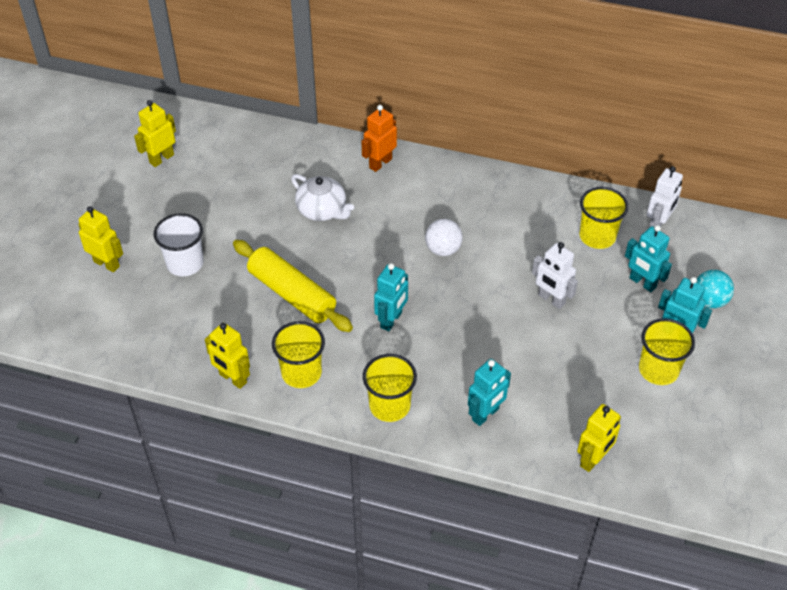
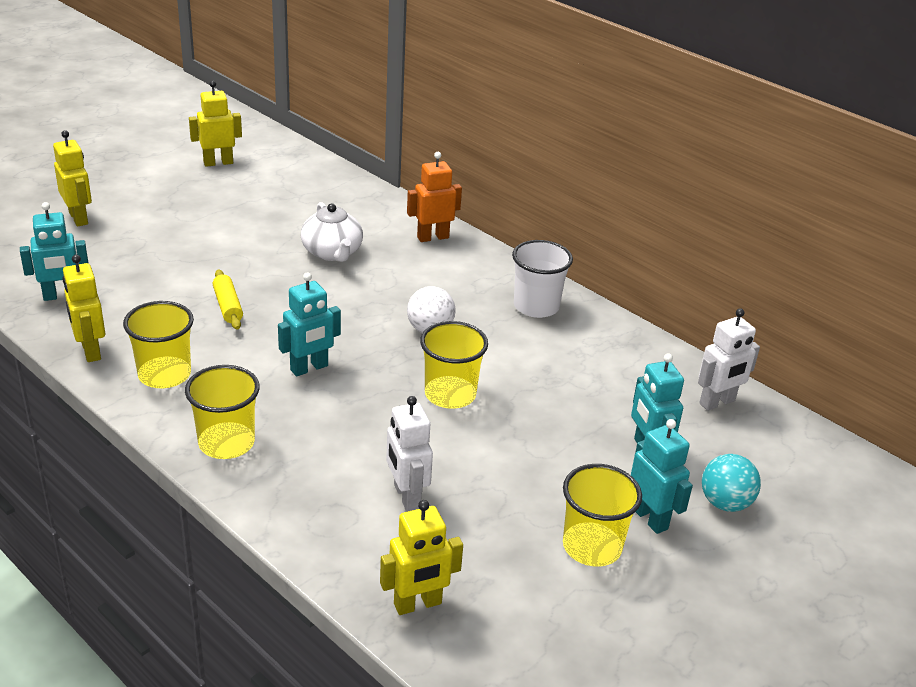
camera: 25 degrees right, 15 degrees down
(185, 263) = (151, 244): white cup -> white cup (536, 306)
(292, 294) = (228, 306): yellow rolling pin -> yellow rolling pin, size x0.51
(485, 414) = (328, 498): turquoise robot -> turquoise robot (61, 296)
(551, 299) = (515, 421): white robot -> white robot (406, 496)
(597, 236) = (627, 385): yellow cup -> yellow cup (450, 394)

